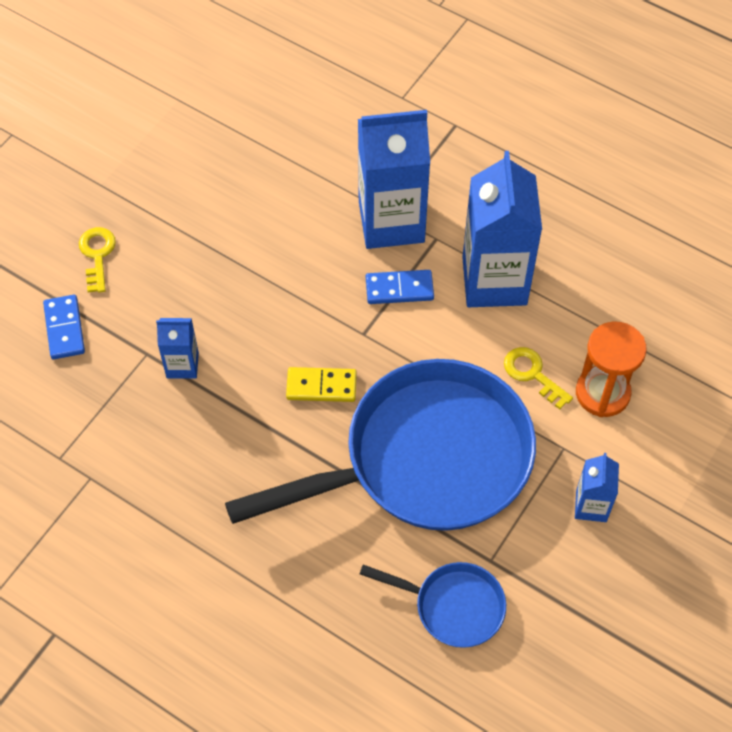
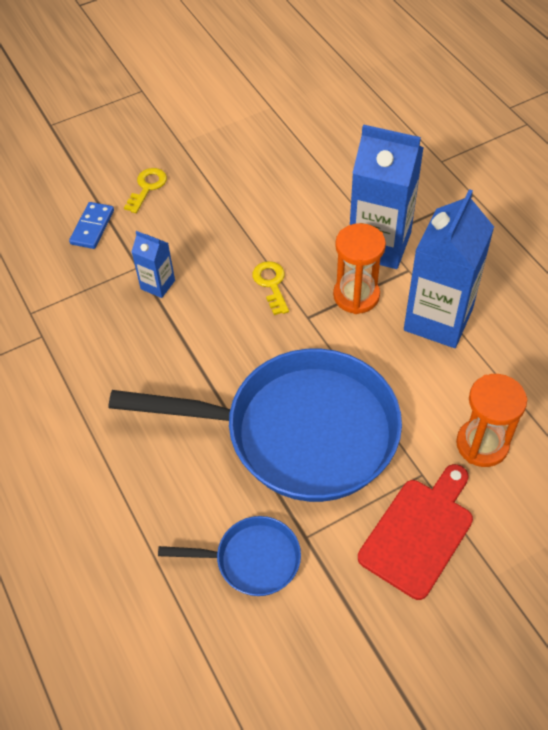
camera: 30 degrees right, 5 degrees down
(321, 386) = (251, 342): yellow domino -> none
(399, 289) = (356, 295): blue domino -> orange hourglass
(453, 606) = (251, 560): blue pan -> blue pan turned 45 degrees counterclockwise
(532, 374) = (429, 403): yellow key -> yellow key (271, 284)
(591, 506) = (419, 533): blue carton -> red cutting board

